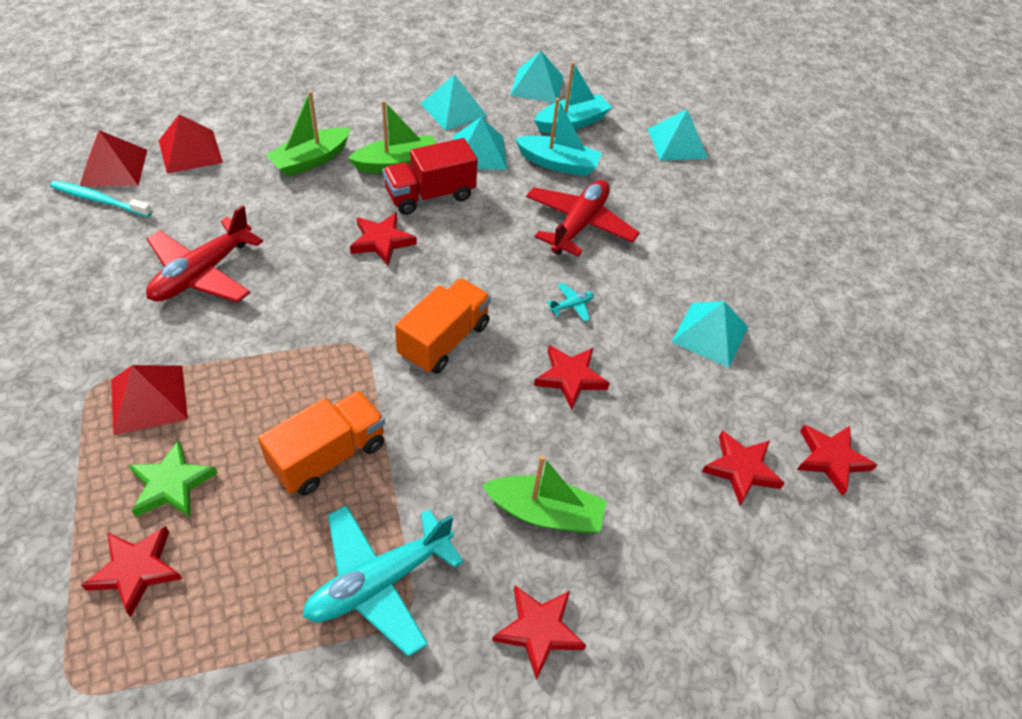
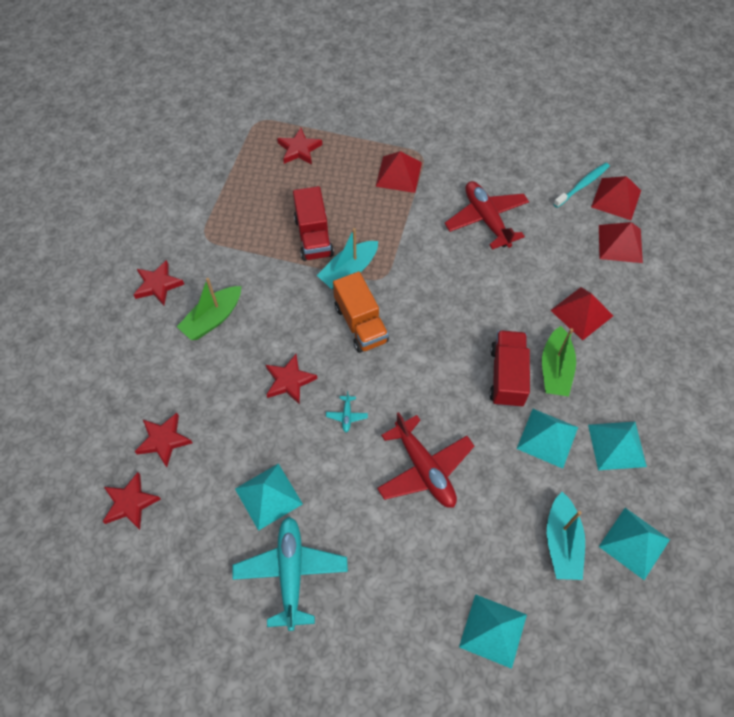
camera: 125 degrees right, 10 degrees up
(171, 484) = (338, 171): green star -> none
(311, 160) = (581, 313): green boat -> red pyramid
(328, 455) = (313, 237): orange truck -> red truck
(379, 582) = (229, 232): turquoise plane -> turquoise plane (291, 573)
(382, 241) = (470, 325): red star -> none
(558, 164) = (506, 495): turquoise boat -> turquoise boat (349, 271)

